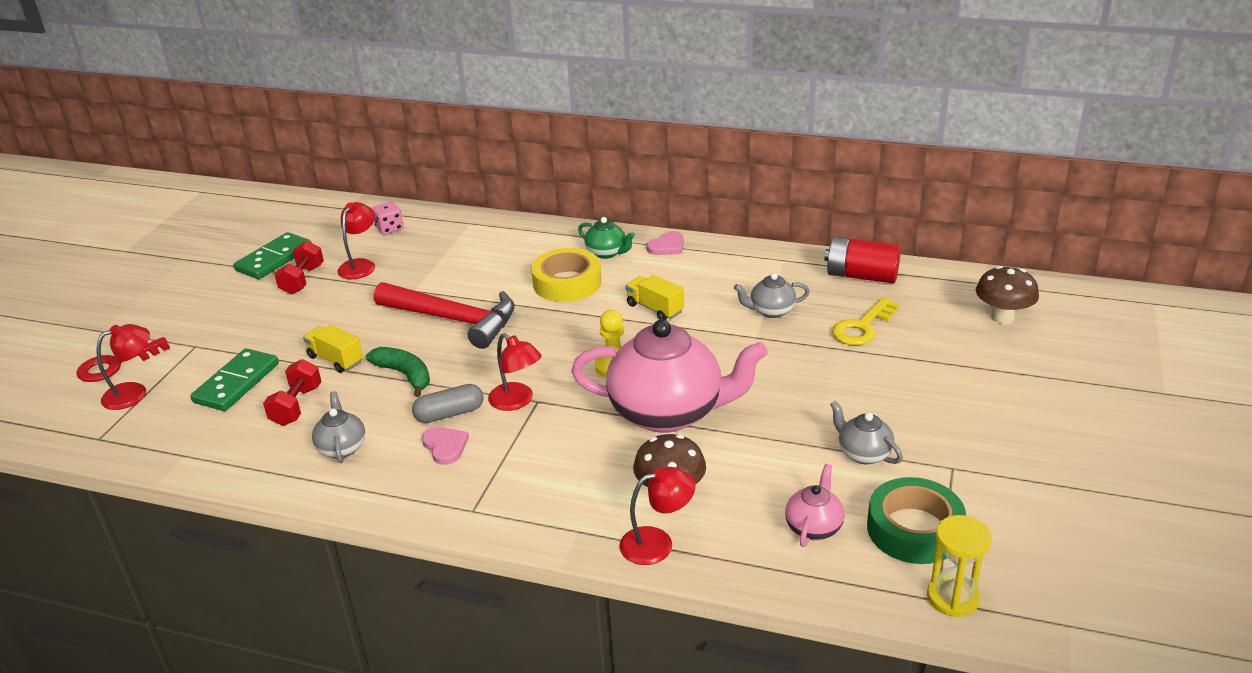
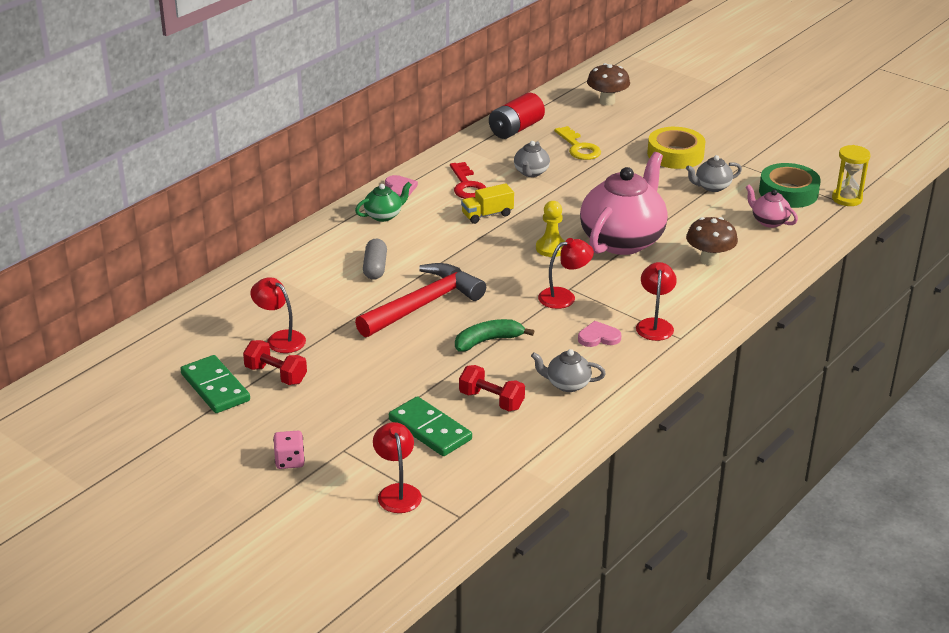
camera: 70 degrees left, 0 degrees up
(116, 364) = (336, 502): red key -> red key (467, 185)
(336, 359) = (435, 372): yellow truck -> none
(389, 228) = (223, 313): pink dice -> pink dice (289, 461)
(449, 414) = (558, 328): grey capsule -> grey capsule (375, 268)
(567, 283) = (414, 242): yellow tape -> yellow tape (675, 154)
(657, 543) = (754, 275): red lamp -> red lamp (654, 324)

